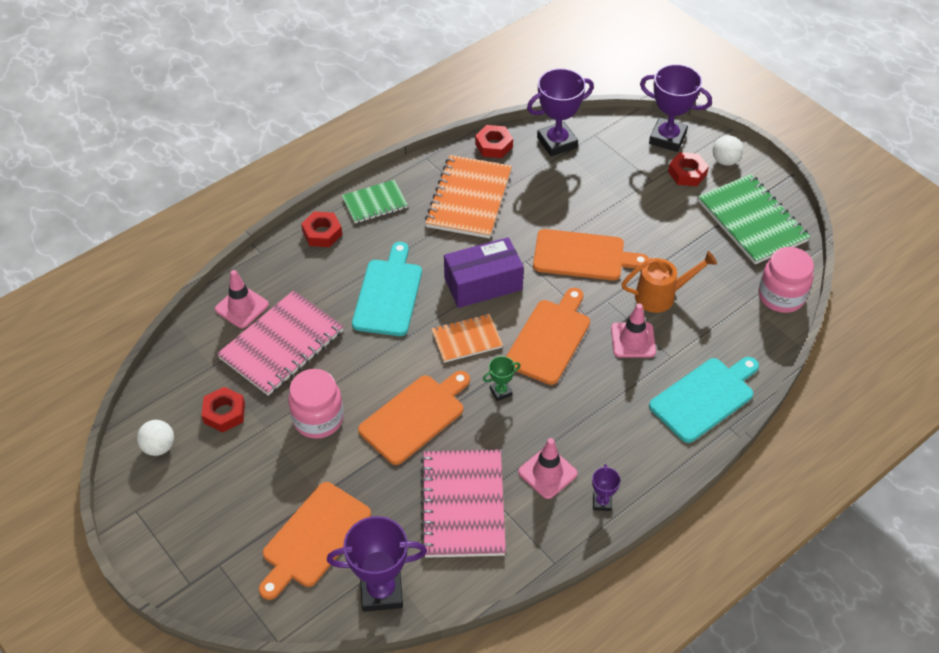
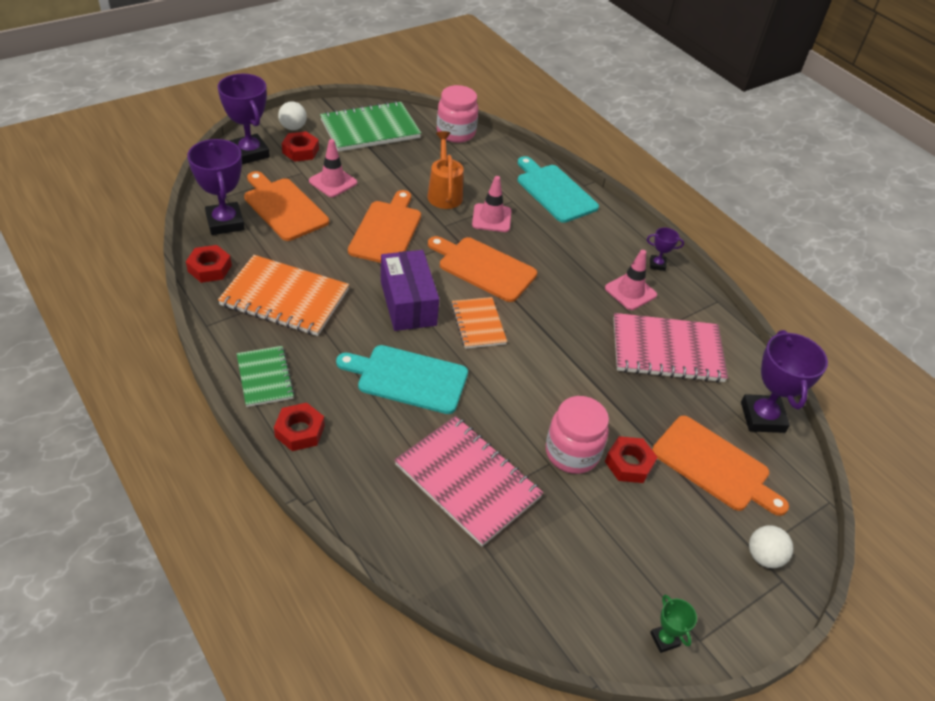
camera: 90 degrees left, 5 degrees down
(159, 447) = (611, 615): white ball -> white ball (763, 557)
(224, 413) = (562, 543): red nut -> red nut (629, 464)
(242, 307) = (403, 520): pink traffic cone -> pink traffic cone (333, 182)
(415, 417) = (570, 373): orange cutting board -> orange cutting board (284, 207)
(501, 392) = (543, 309): green trophy -> green trophy (664, 639)
(667, 138) = (250, 153): purple trophy -> purple trophy turned 60 degrees counterclockwise

